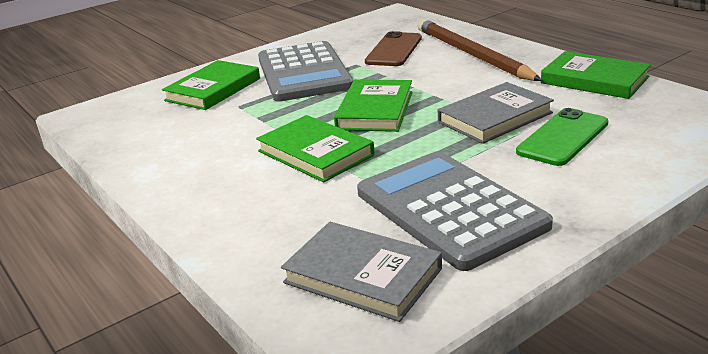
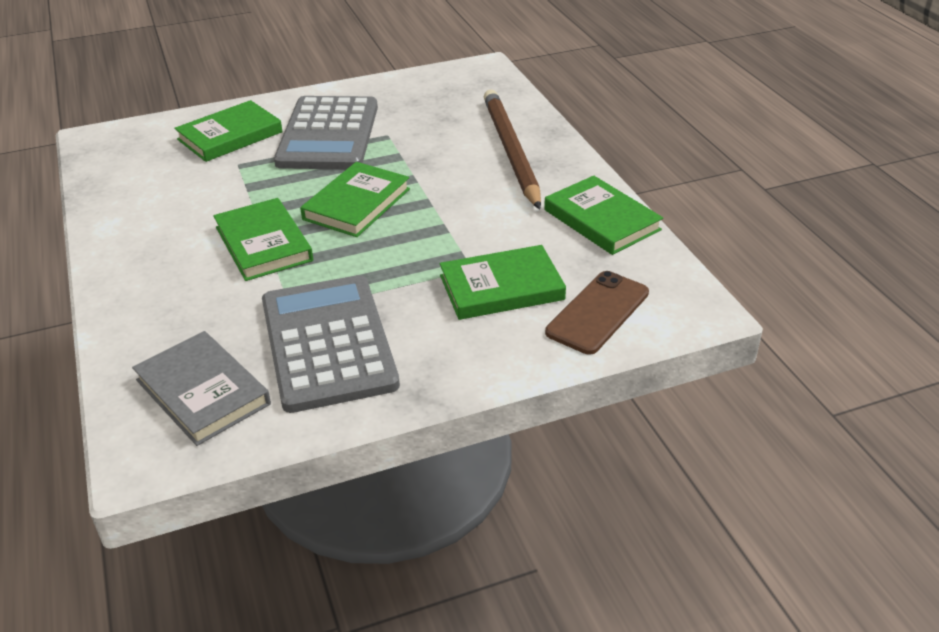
camera: 15 degrees right, 10 degrees up
(394, 50) = (439, 124): brown phone -> brown phone (598, 312)
(495, 117) = (460, 244): grey book -> none
(563, 137) = (501, 287): green phone -> green book

